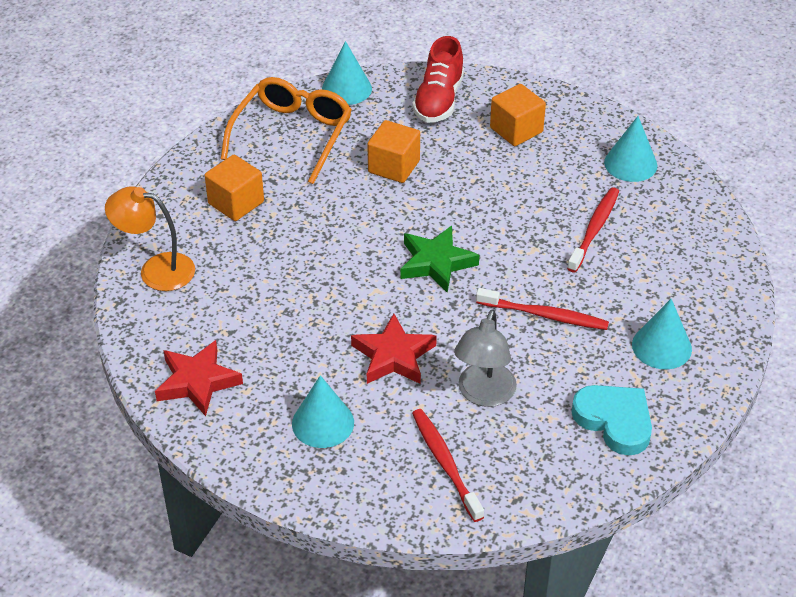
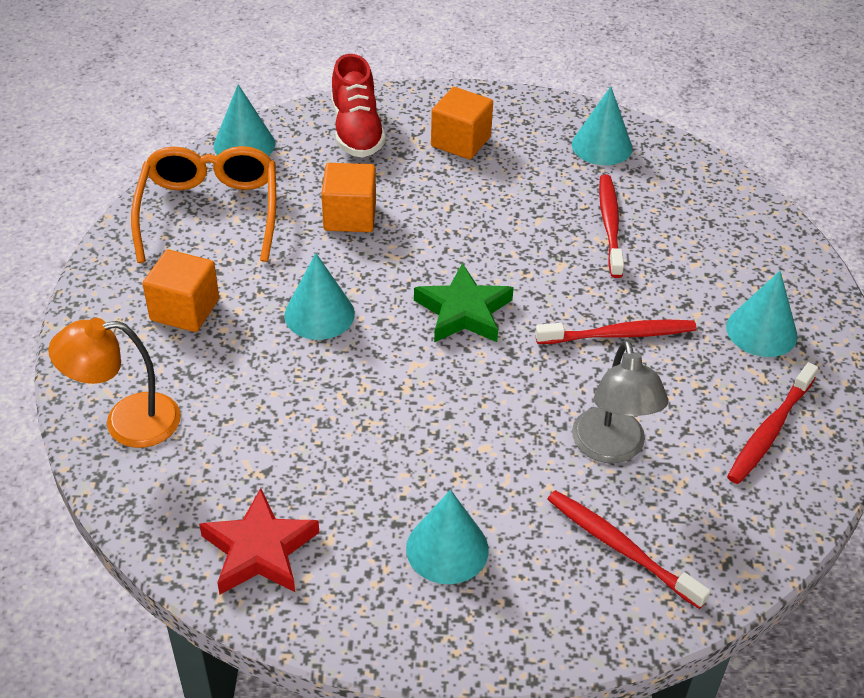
camera: 25 degrees left, 0 degrees up
(329, 234) = (319, 314): none -> turquoise cone
(393, 356) = (481, 436): red star -> none
(614, 421) = (769, 431): turquoise heart -> red toothbrush

